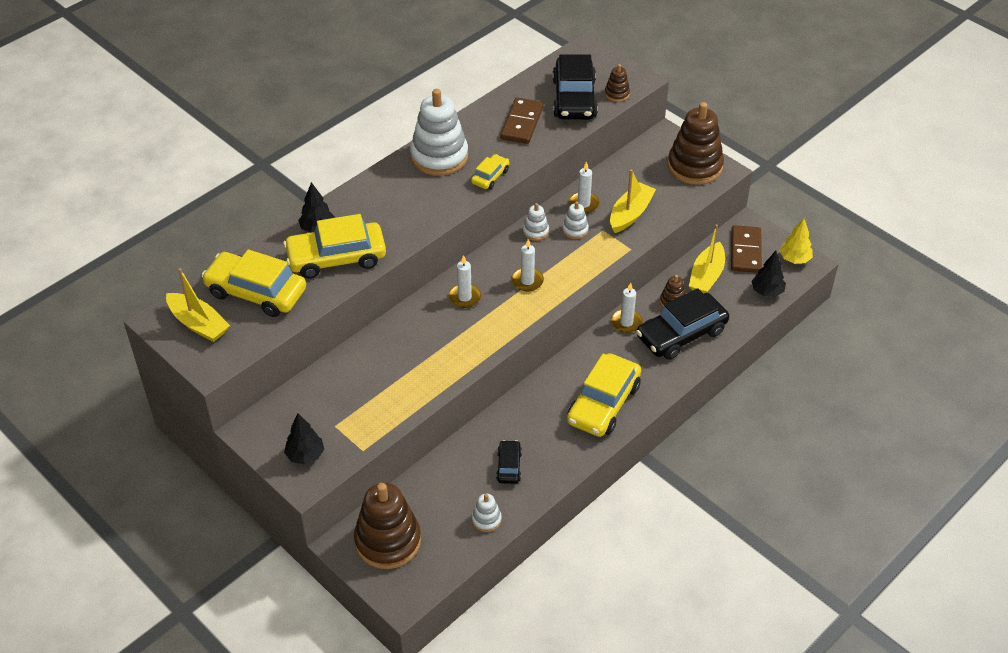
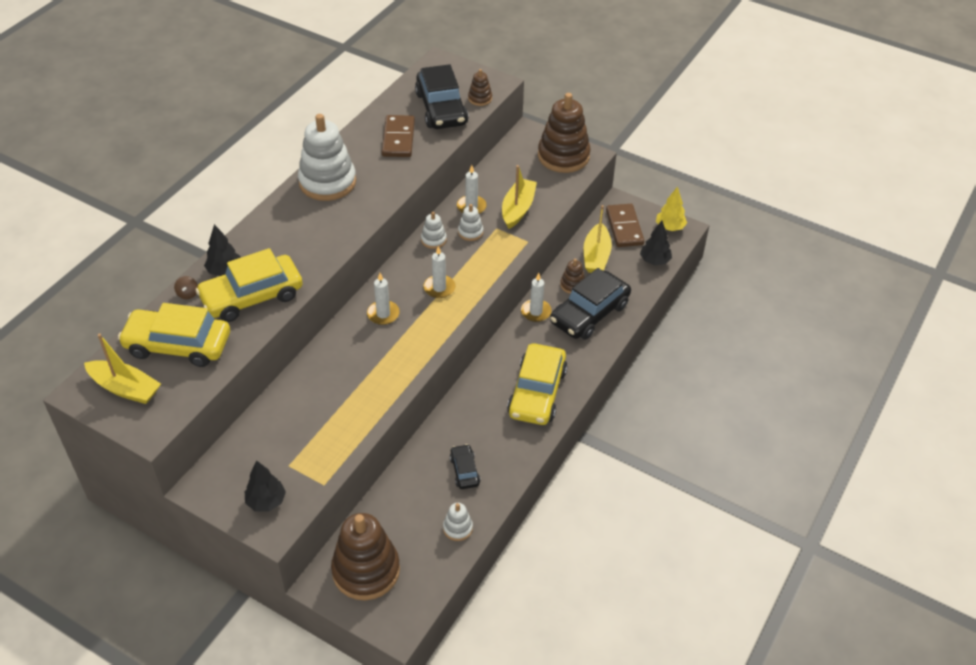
camera: 15 degrees left, 0 degrees up
(277, 245) = (188, 294): none -> brown spinning top
(490, 176) = (383, 193): yellow car -> none

